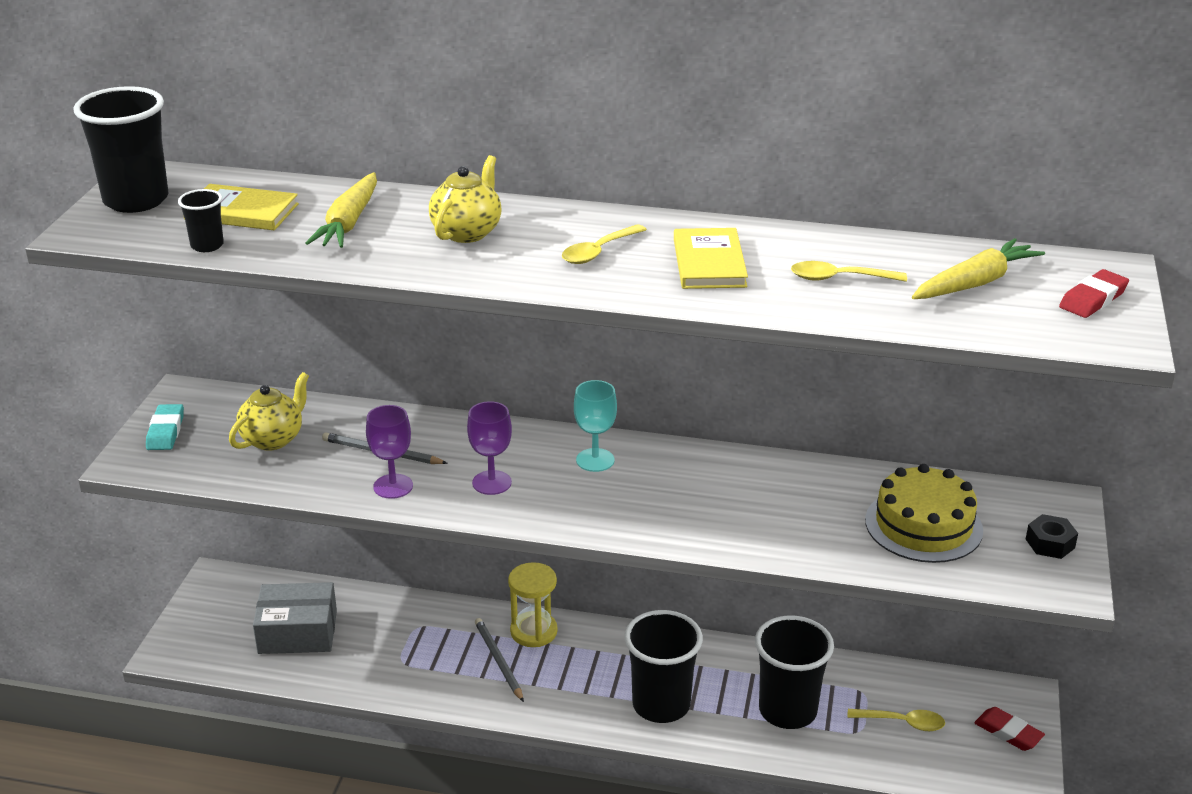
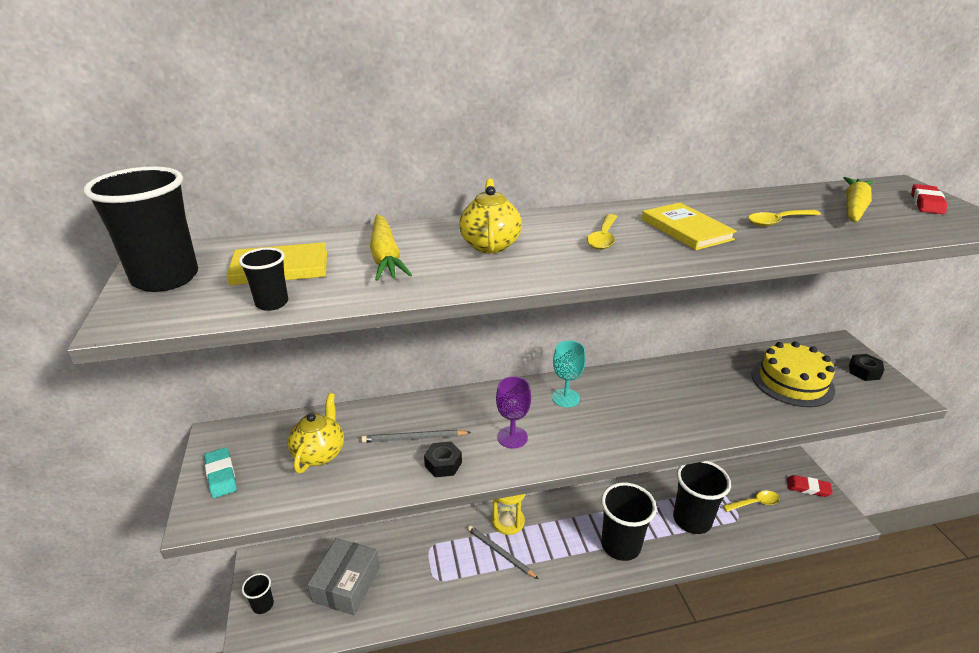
camera: 25 degrees left, 0 degrees up
(197, 621) = (263, 605): none -> black cup
(297, 632) = (346, 584): grey box -> grey box turned 45 degrees counterclockwise
(393, 486) = (443, 464): purple goblet -> black nut

